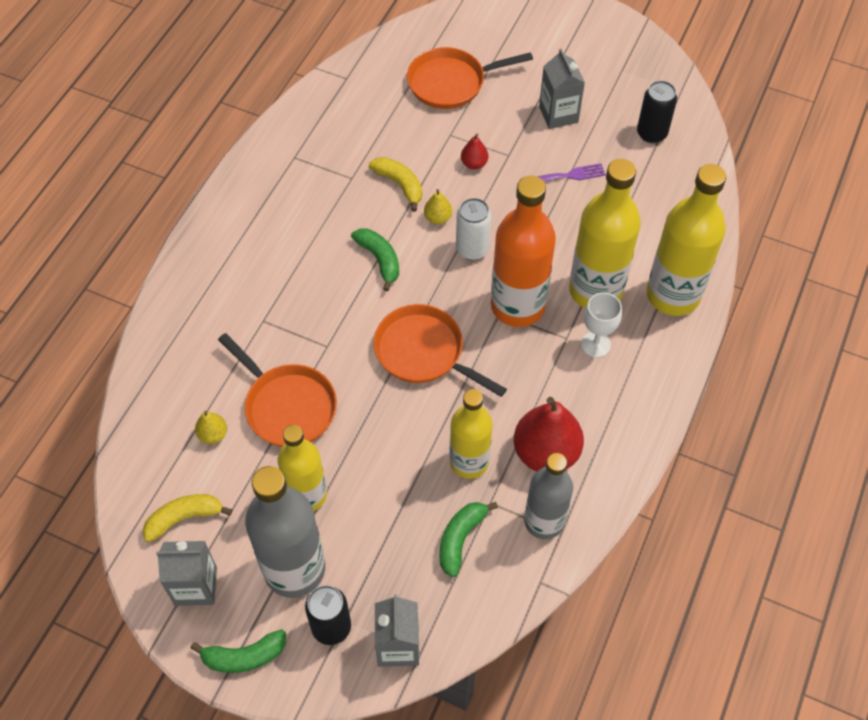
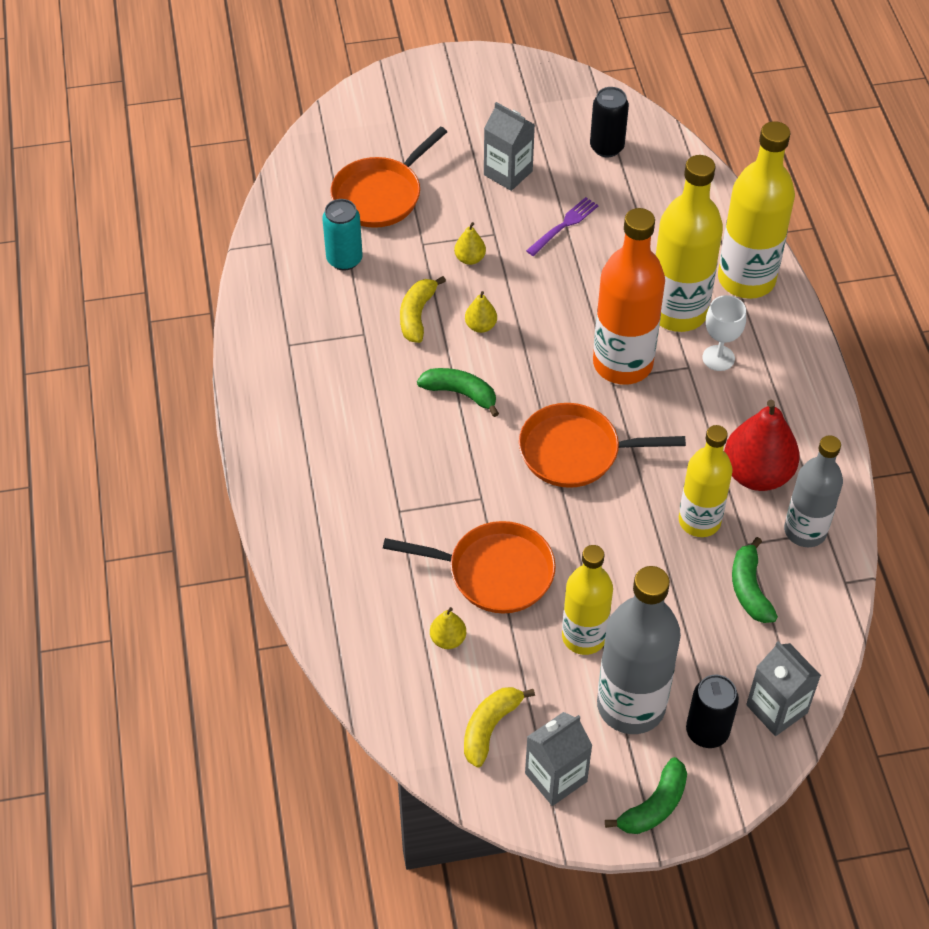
camera: 35 degrees left, 5 degrees down
(385, 116) = (344, 259): none -> turquoise can
(399, 185) = (417, 315): yellow banana -> yellow banana turned 90 degrees counterclockwise
(472, 249) = (537, 337): white can -> none
(474, 164) = (470, 258): red pear -> yellow pear

